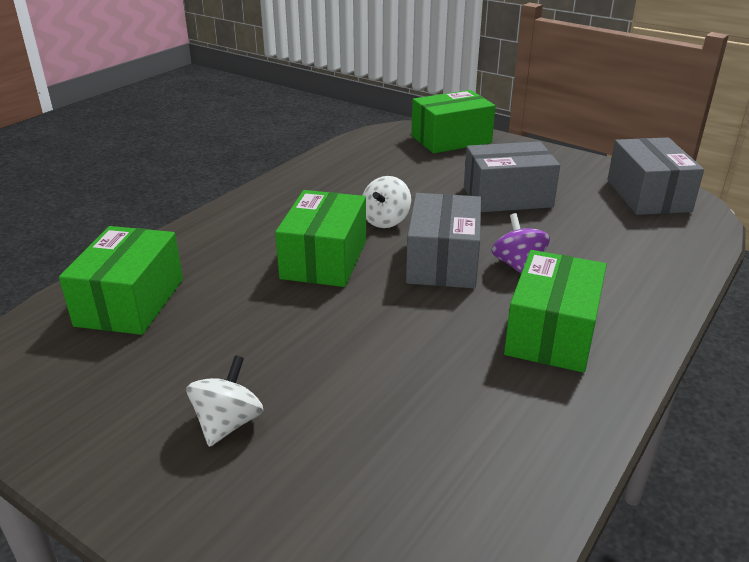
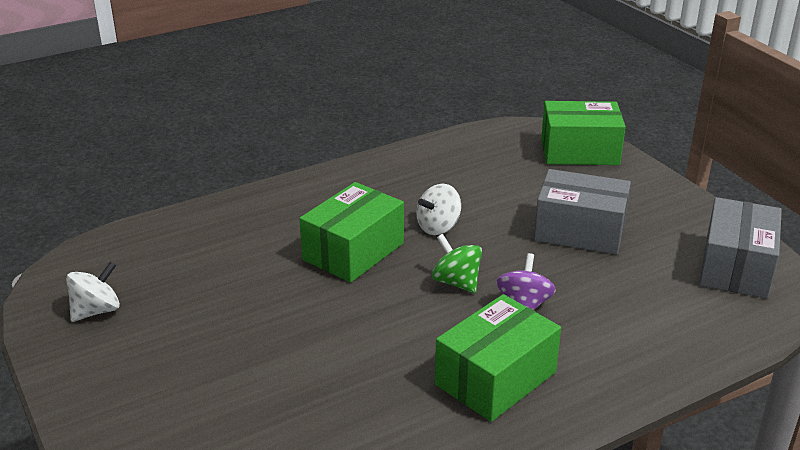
camera: 25 degrees right, 0 degrees up
(130, 302) = (174, 248): green box -> none
(228, 423) = (177, 370): white spinning top -> white spinning top (96, 311)
(443, 261) = (456, 282): grey box -> green spinning top

